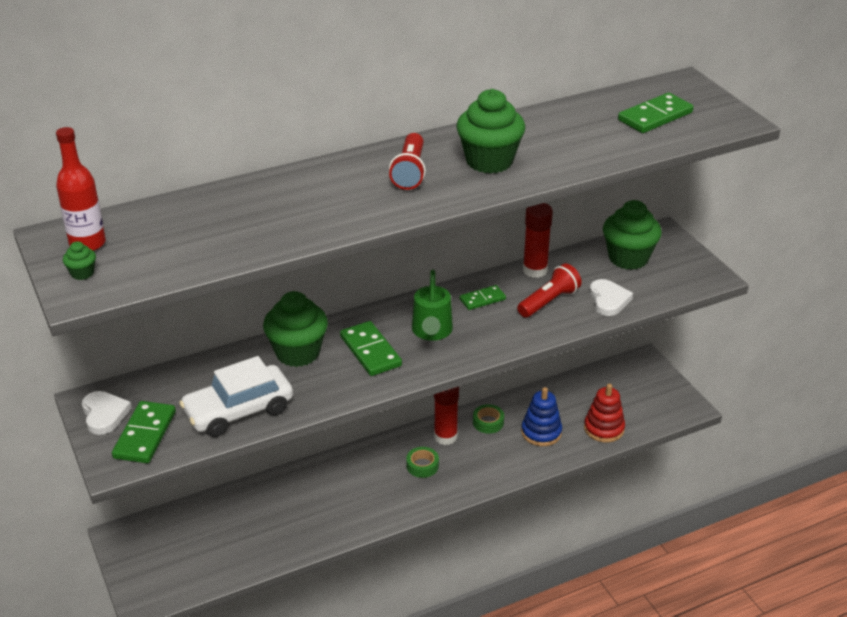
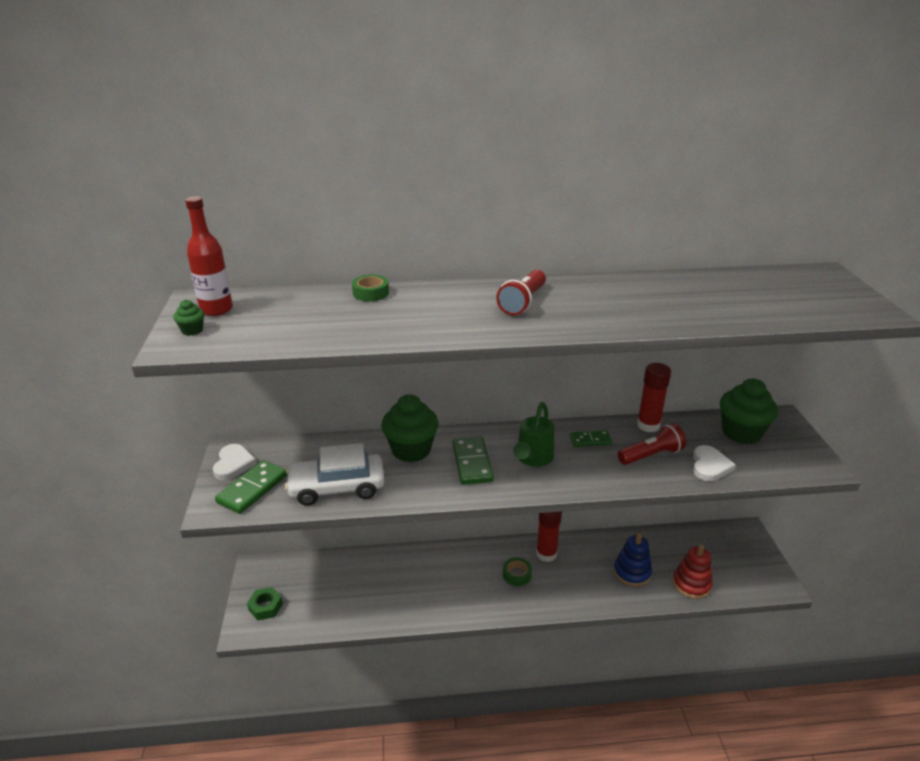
camera: 20 degrees right, 5 degrees down
(155, 573) = (265, 607): none -> green nut
(488, 422) = (587, 551): green tape -> green tape (371, 293)
(489, 161) = (602, 306): green cupcake -> none
(655, 116) = (785, 295): green domino -> none

